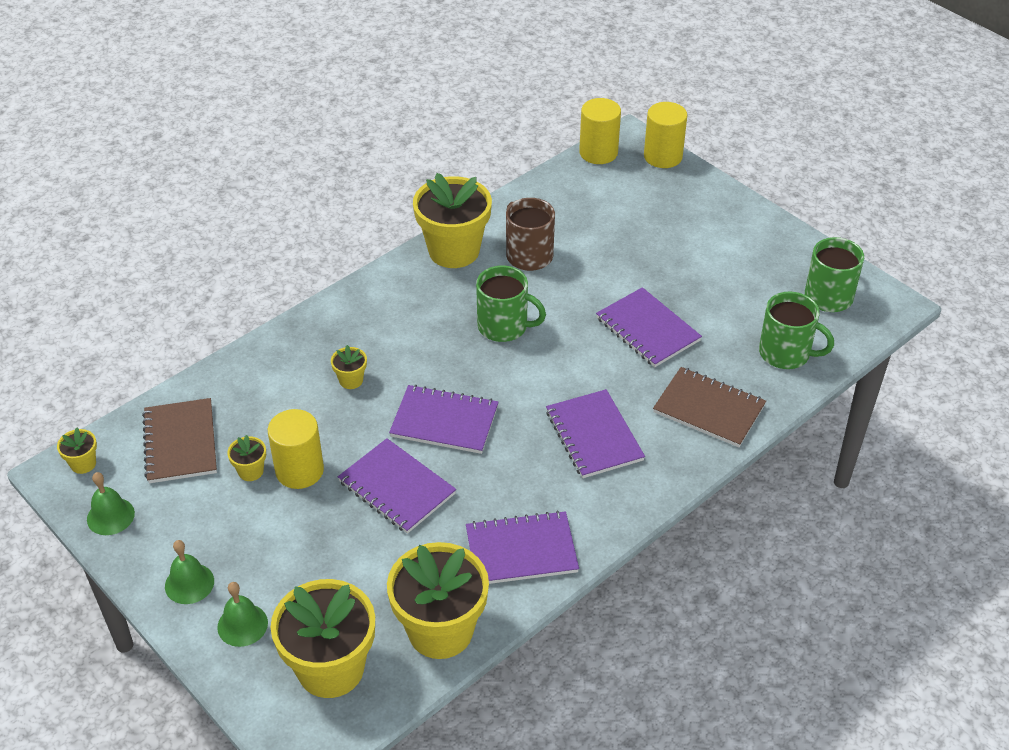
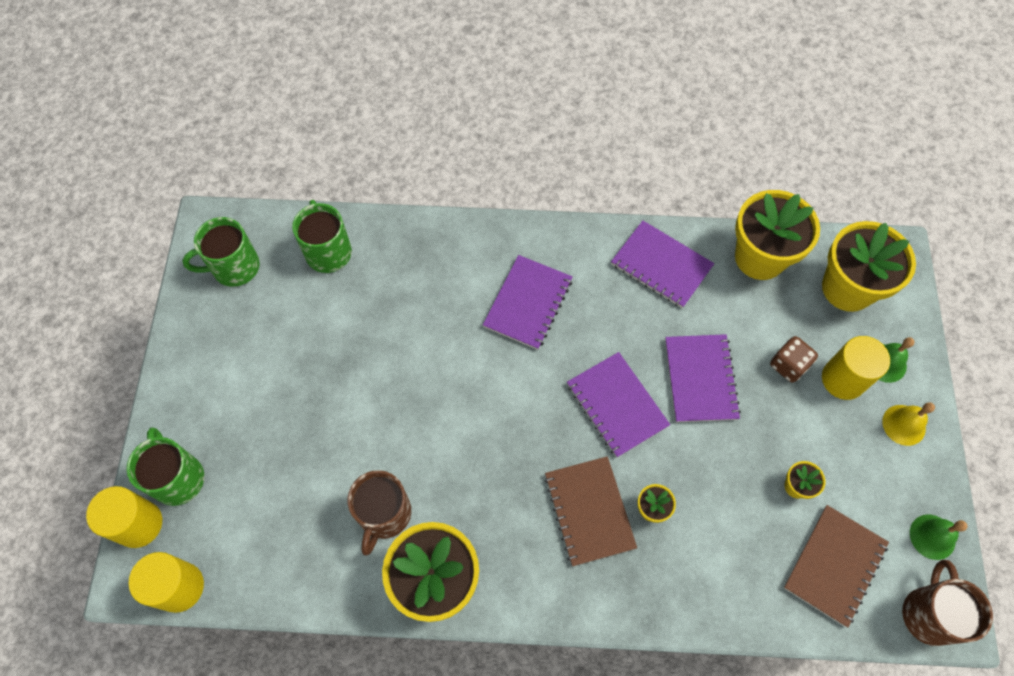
camera: 135 degrees left, 20 degrees up
(83, 464) = (929, 614): yellow flower pot -> brown mug
(189, 583) = (904, 425): green bell -> yellow bell
(299, 470) = (759, 455): yellow cylinder -> yellow cylinder (843, 379)
(331, 555) = (788, 365): none -> brown dice
(504, 326) = (485, 455): green mug -> green mug (178, 478)
(647, 329) = (388, 354): purple notebook -> none
(709, 409) = (432, 257): brown notebook -> brown notebook (589, 511)

